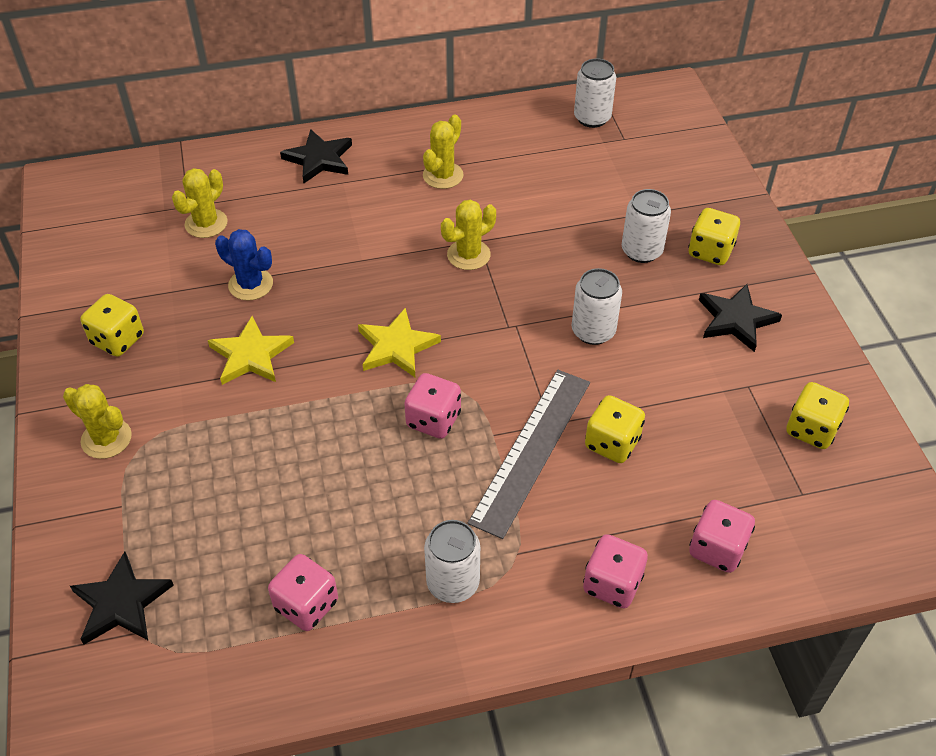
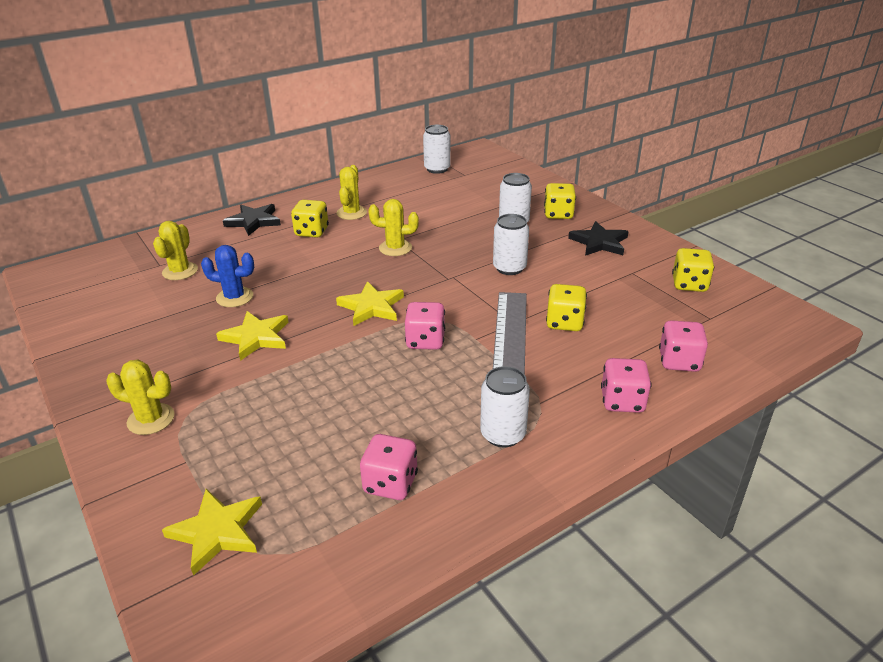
camera: 20 degrees left, 15 degrees down
(118, 340) = (133, 354): yellow dice -> yellow dice (311, 232)
(121, 603) = (217, 532): black star -> yellow star
(468, 255) = (395, 248): yellow cactus -> yellow cactus turned 60 degrees clockwise

